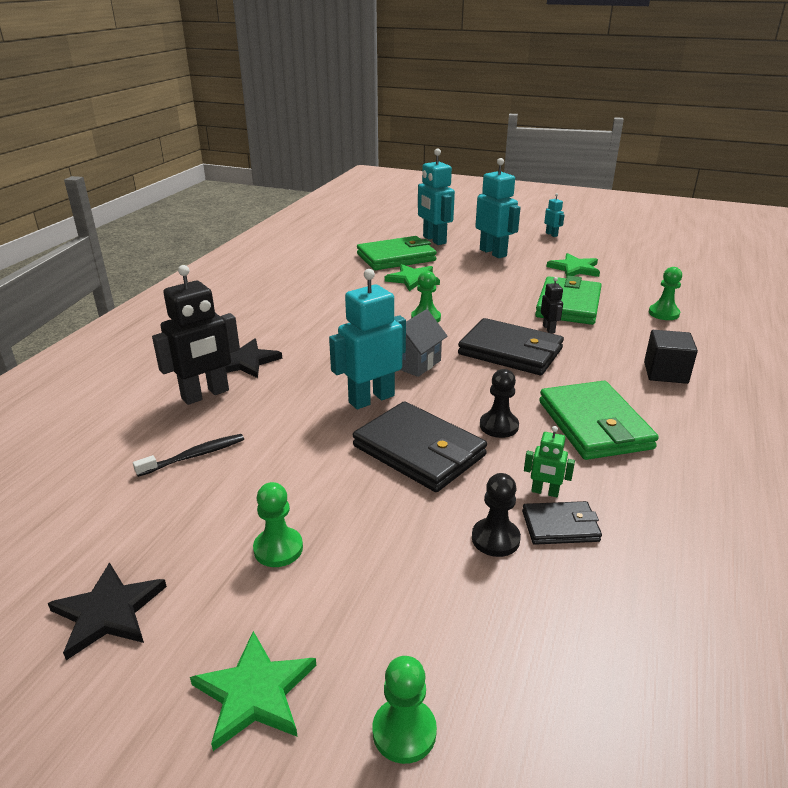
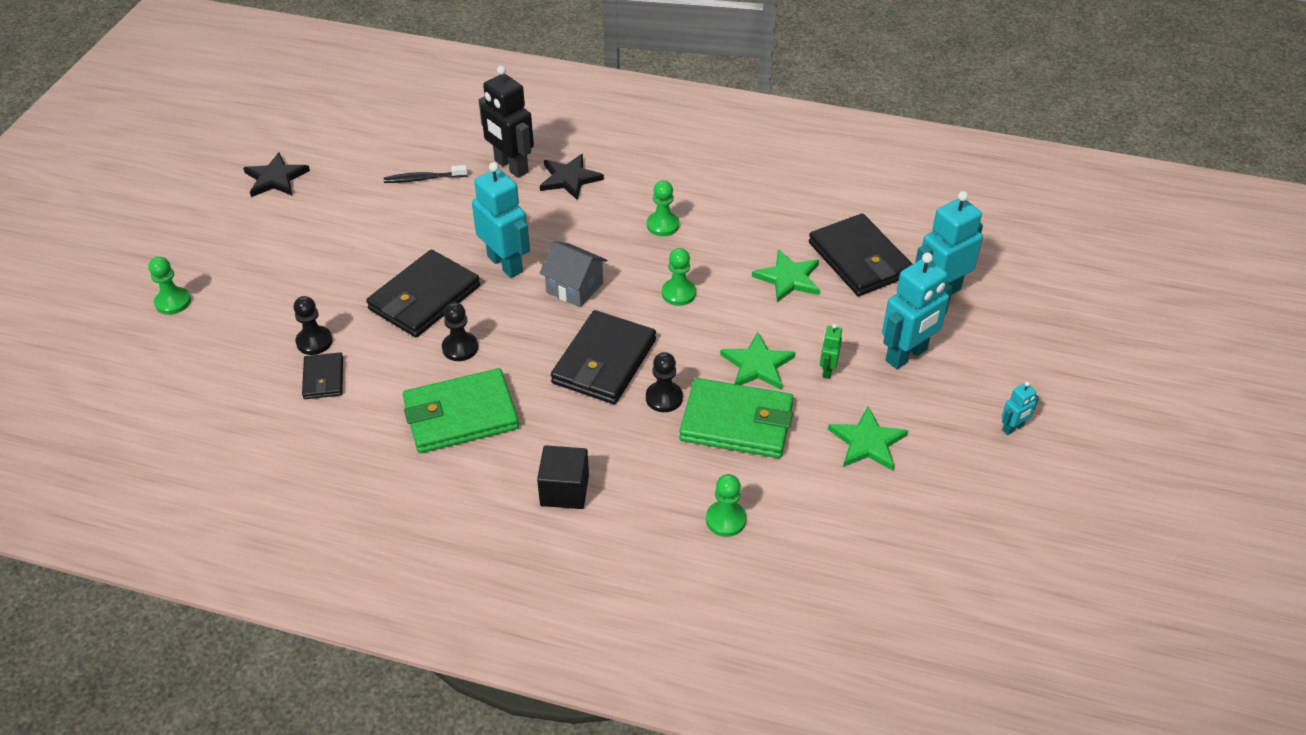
camera: 85 degrees right, 15 degrees up
(194, 456) = (424, 179): black toothbrush -> black toothbrush turned 120 degrees clockwise
(255, 692) = (209, 244): green star -> green star (757, 365)
(278, 549) = (318, 236): green pawn -> green pawn (663, 225)
(396, 257) = (859, 259): green wallet -> black wallet
(545, 492) = (364, 372): green robot -> green robot (827, 370)
(549, 329) = (664, 398): black robot -> black pawn

